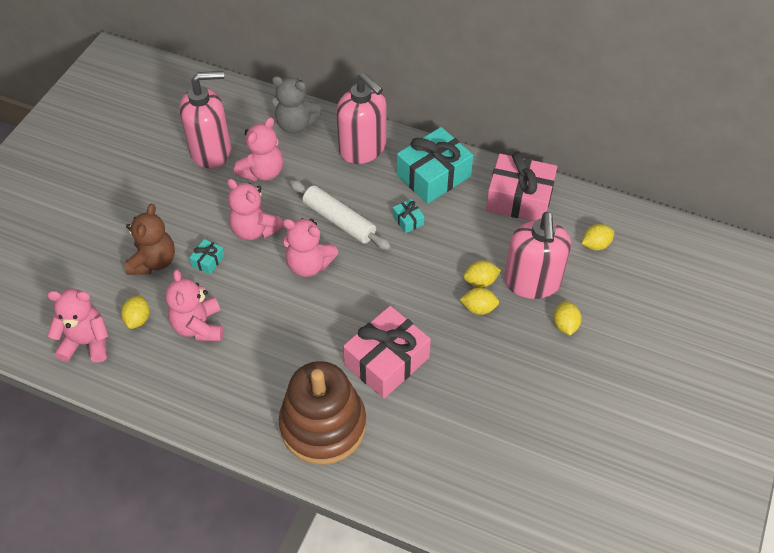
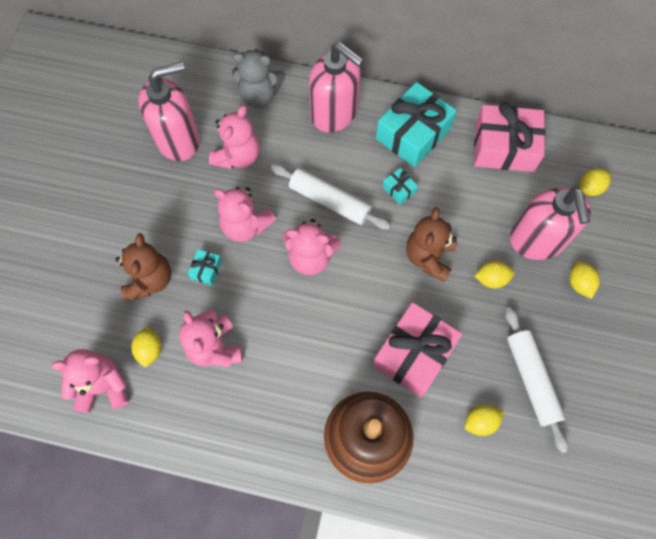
camera: 10 degrees left, 15 degrees up
(422, 281) = (429, 257): none -> brown teddy bear
(480, 281) = (486, 248): yellow lemon -> yellow lemon (480, 422)
(497, 400) = (531, 379): none -> white rolling pin

